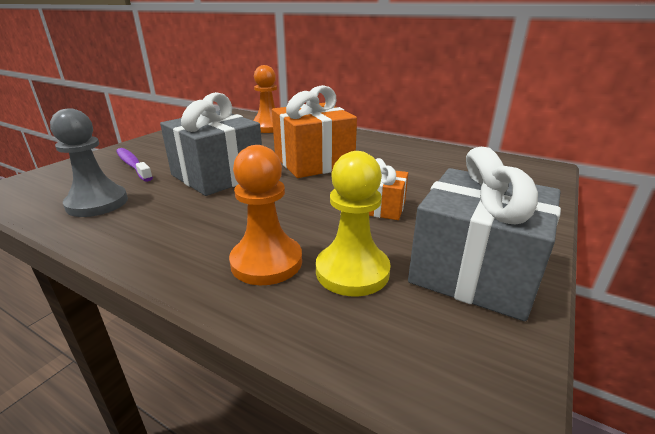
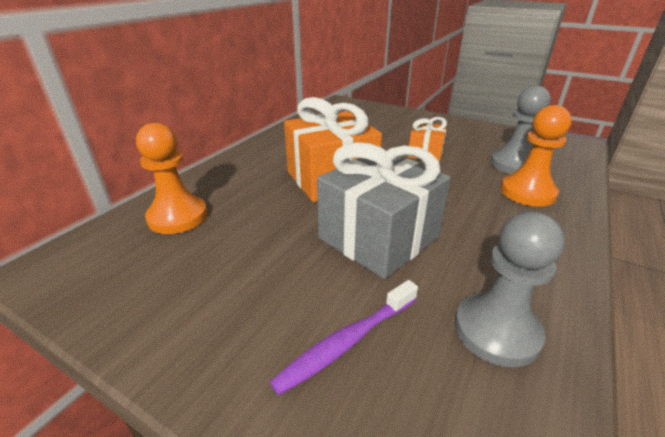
camera: 90 degrees left, 5 degrees up
(352, 271) = (514, 165): yellow pawn -> grey pawn
(474, 271) = (489, 135): grey gift -> none

